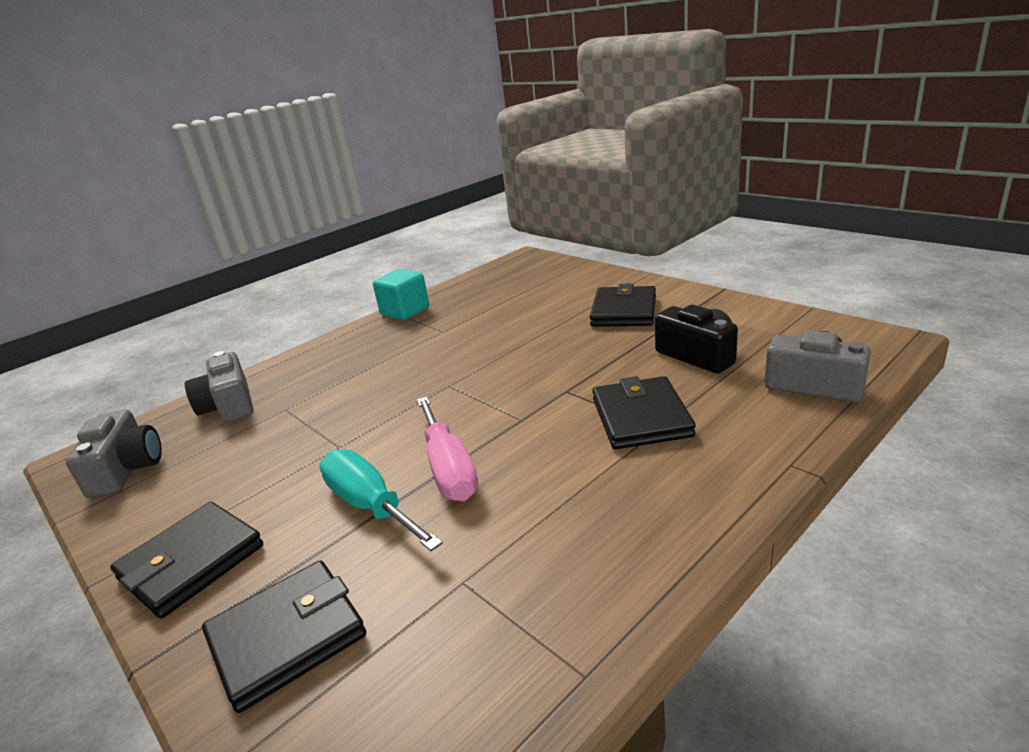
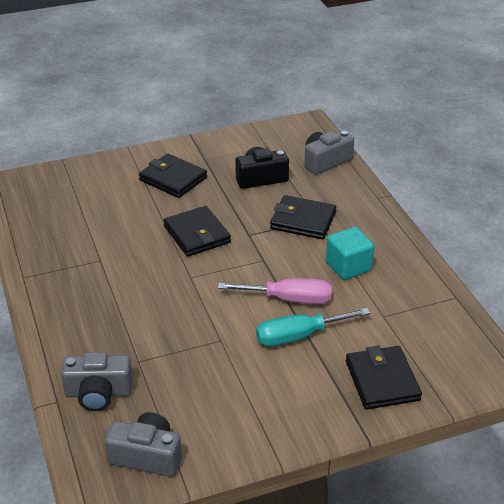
camera: 70 degrees left, 10 degrees up
(191, 562) = (295, 417): black wallet -> black wallet (197, 234)
(405, 311) = (33, 270): turquoise cube -> turquoise cube (348, 266)

